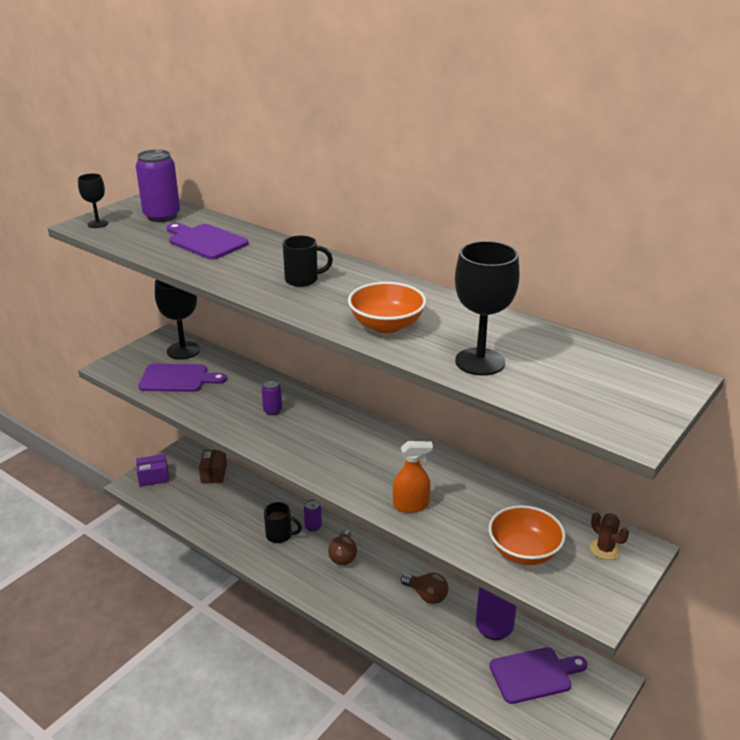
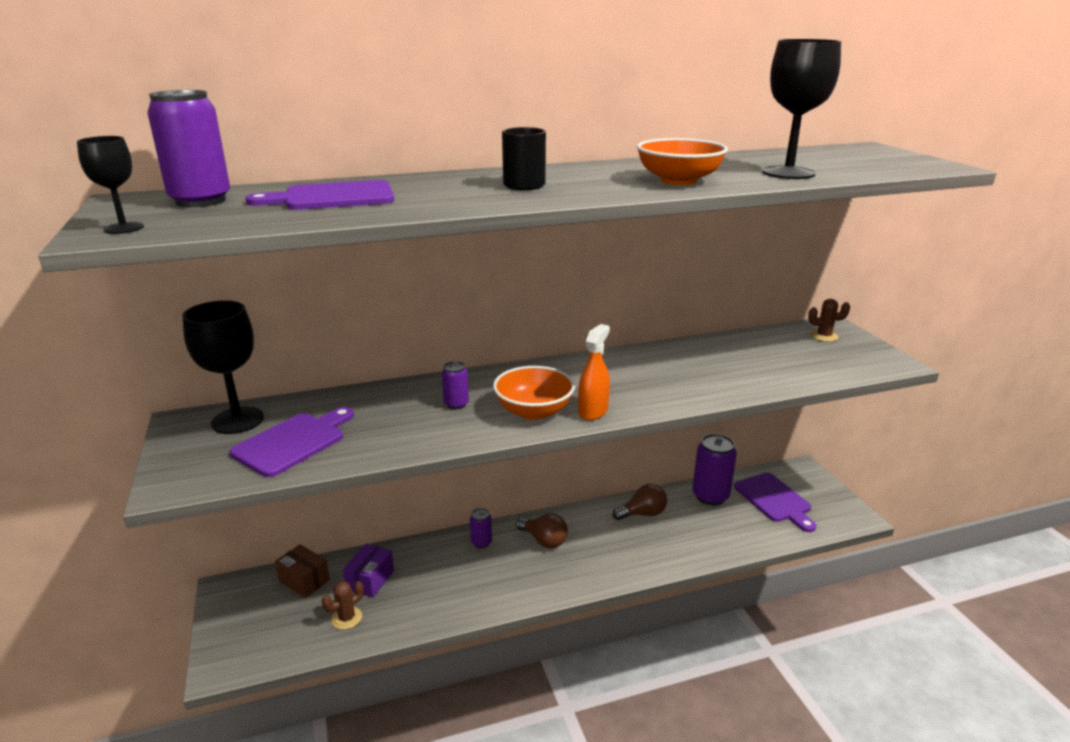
camera: 55 degrees left, 5 degrees down
(153, 477) = (237, 638): purple box -> purple box (370, 580)
(198, 507) = (346, 618): none -> brown cactus
(280, 535) = (468, 571): black mug -> none
(411, 505) = (700, 387): orange spray bottle -> orange spray bottle (593, 411)
(524, 552) = (805, 364): orange bowl -> orange bowl (534, 411)
(534, 674) = (774, 500): purple cutting board -> purple cutting board turned 135 degrees clockwise

